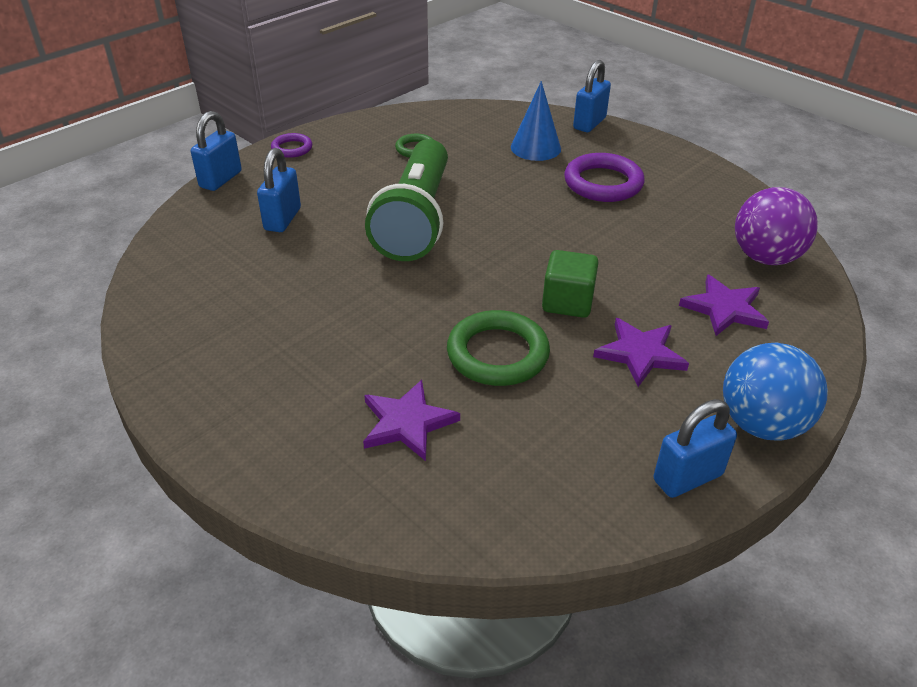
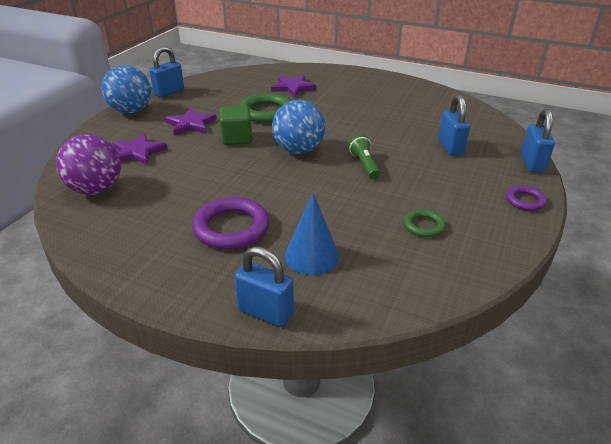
camera: 160 degrees right, 5 degrees down
(415, 219) = (364, 165): green flashlight -> green flashlight, size x0.42
(485, 259) = (298, 150): none -> blue ball
(589, 123) = (265, 312): blue padlock -> blue padlock turned 75 degrees counterclockwise

